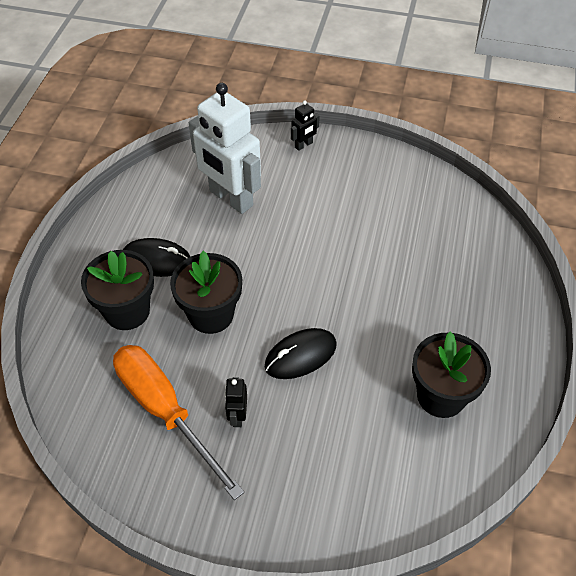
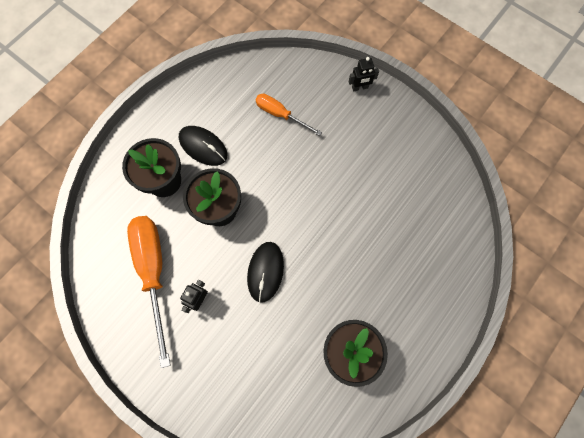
camera: 25 degrees right, 20 degrees up
(230, 198) = (280, 114): white robot -> orange screwdriver
(300, 355) = (265, 271): black mouse -> black mouse turned 75 degrees counterclockwise

